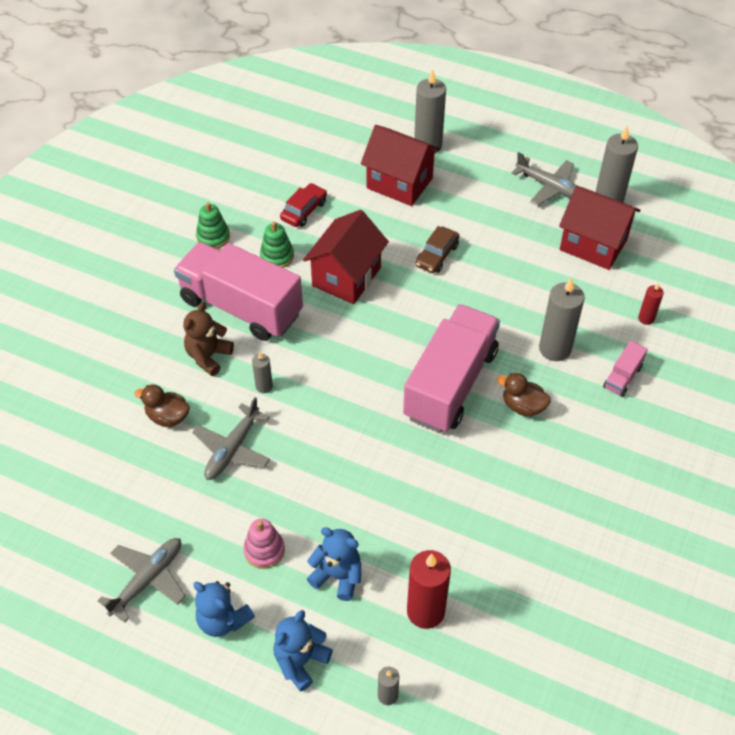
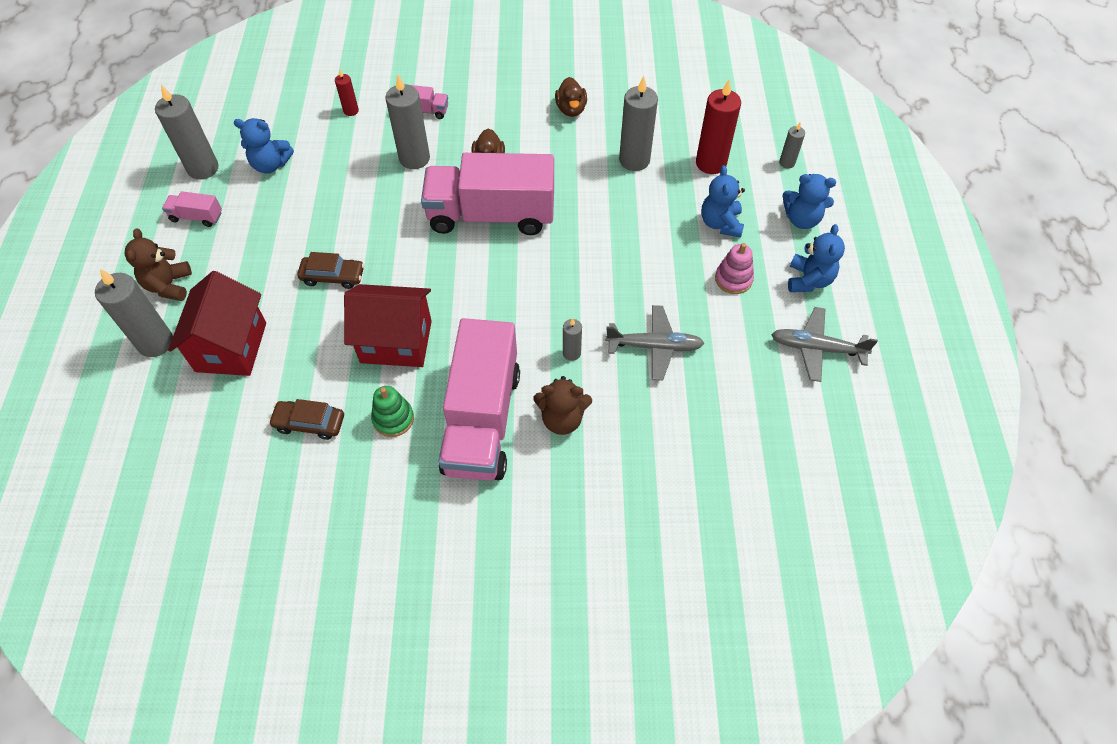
camera: 115 degrees left, 5 degrees up
(167, 417) = (653, 418): brown duck -> brown duck (571, 109)
(213, 237) = (390, 500): green stacking toy -> none
(304, 210) = (309, 423): red car -> brown car
(465, 536) = (634, 160): none -> grey candle
(481, 160) = (169, 285): none -> brown teddy bear
(549, 187) = (196, 217): grey plane -> pink truck
(593, 245) = (271, 165): red house -> blue teddy bear

